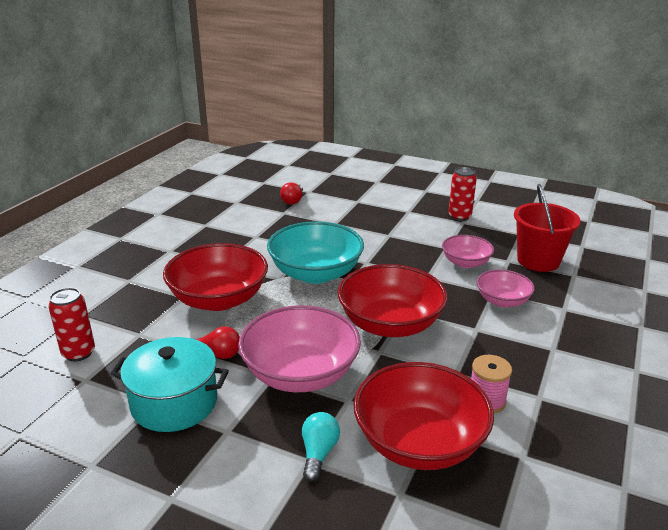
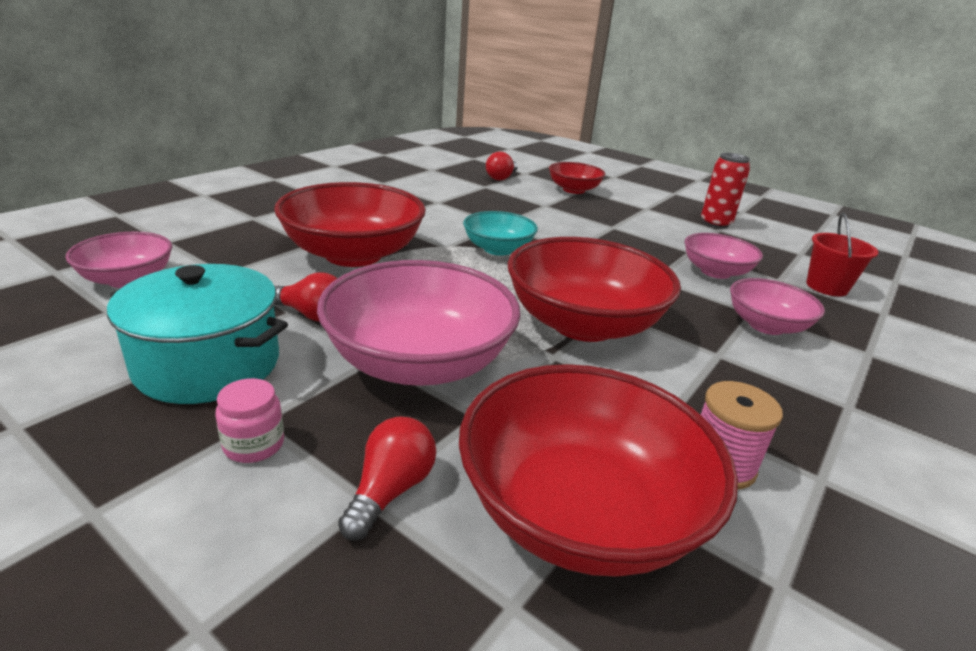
camera: 10 degrees right, 0 degrees up
(78, 353) = (128, 279): red can -> pink bowl
(232, 445) = (254, 445): none -> pink jar
(315, 273) = (498, 249): turquoise bowl -> turquoise bowl, size x0.55
(318, 453) = (390, 490): turquoise light bulb -> red light bulb
(351, 203) = (573, 190): none -> red bowl
(538, 261) = (826, 287): red bucket -> red bucket, size x0.63

